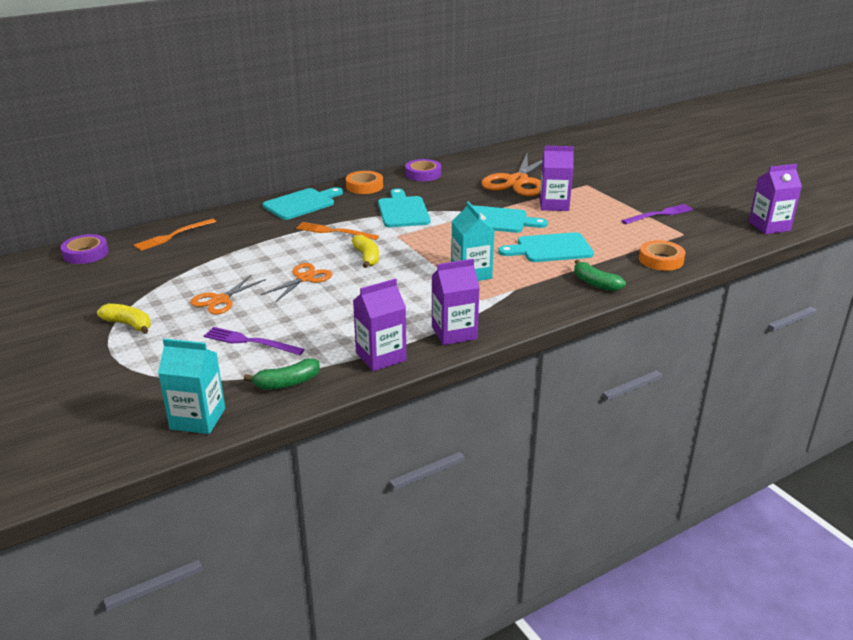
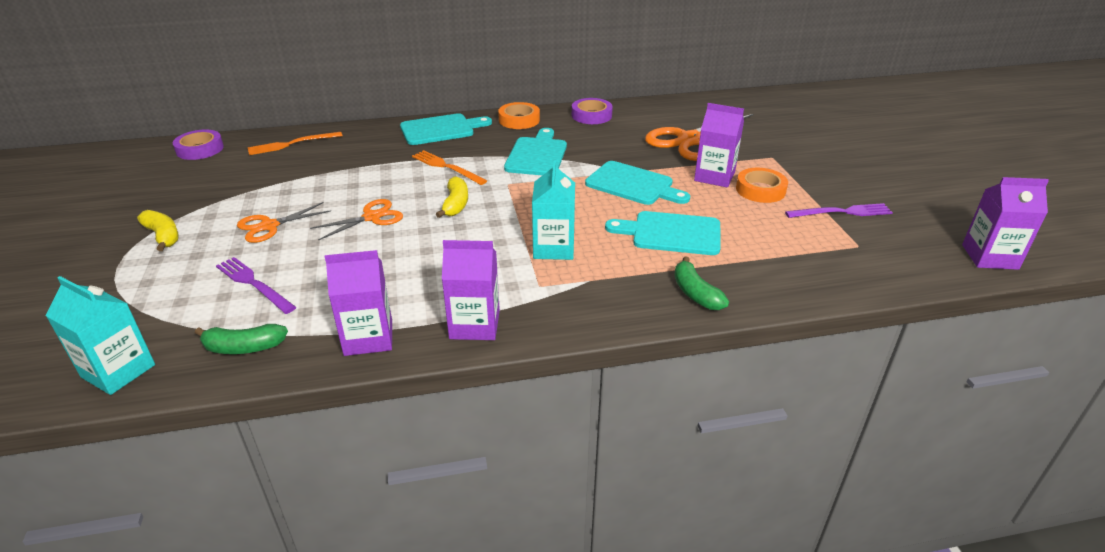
camera: 20 degrees right, 5 degrees up
(661, 260) = (804, 277): orange tape -> orange tape (760, 190)

